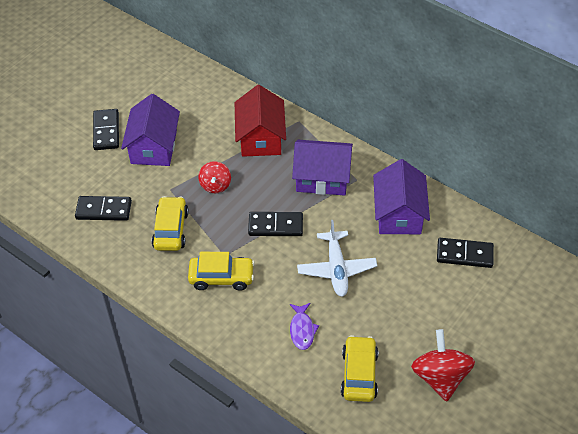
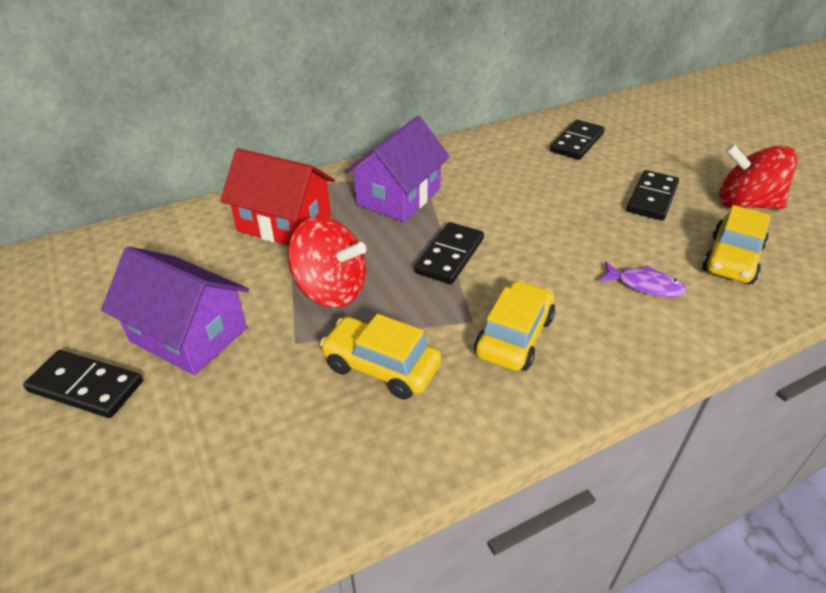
camera: 65 degrees left, 10 degrees down
(103, 210) = (266, 449): black domino -> black domino (652, 198)
(215, 185) = (331, 290): red spinning top -> red spinning top, size x1.66
(336, 269) = (553, 228): white plane -> none
(359, 374) = (731, 259): yellow car -> yellow car turned 90 degrees counterclockwise
(399, 214) = (495, 163): purple house -> none

